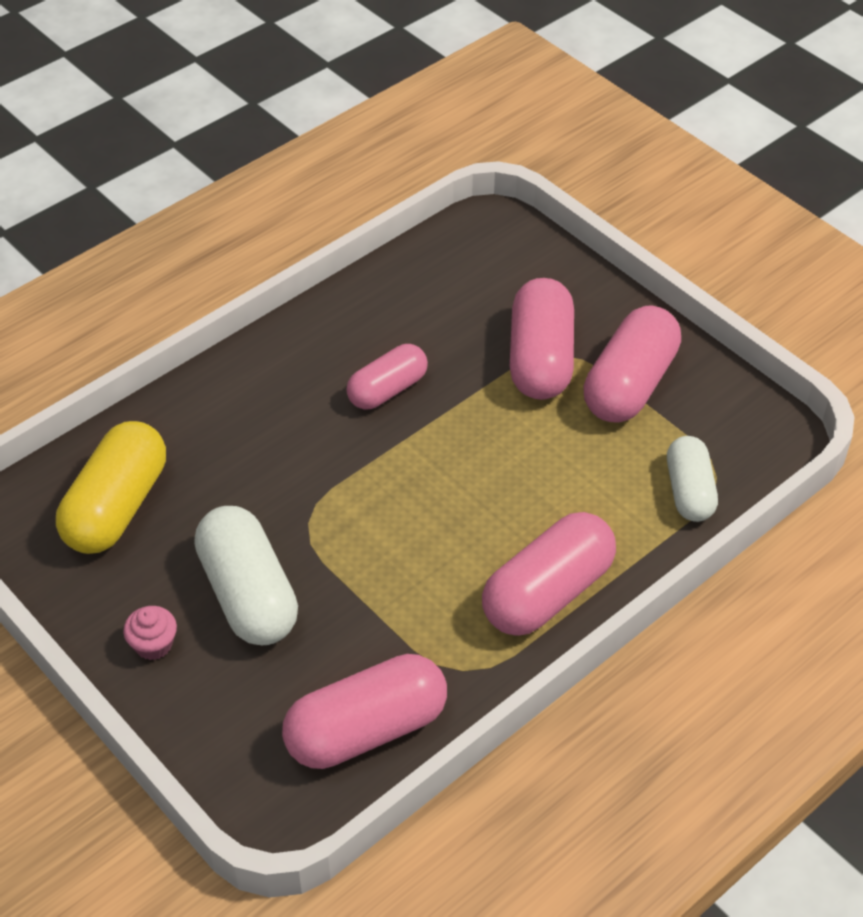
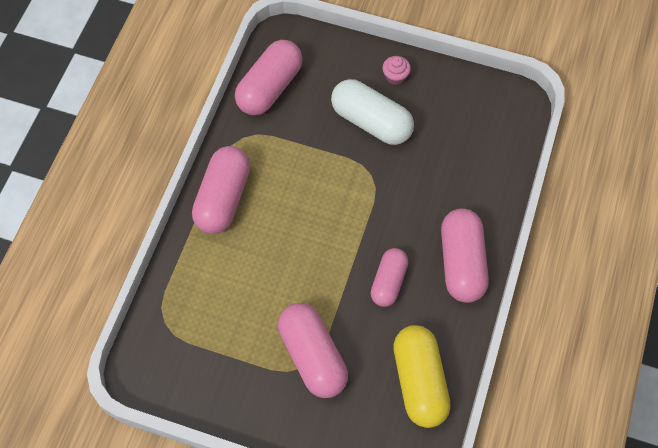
camera: 150 degrees right, 15 degrees up
(116, 507) = (473, 133): yellow capsule -> yellow capsule (419, 381)
(630, 384) = (247, 366): pink capsule -> pink capsule (461, 263)
(689, 491) = (176, 303): white capsule -> none

